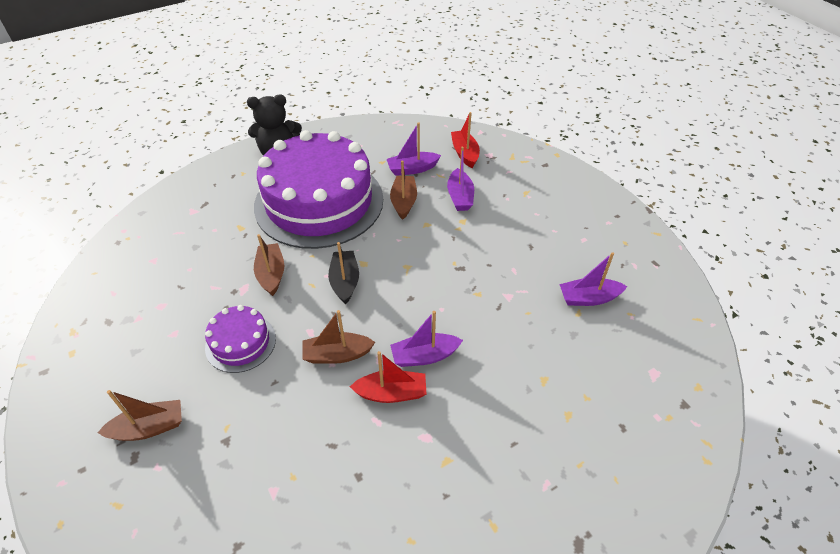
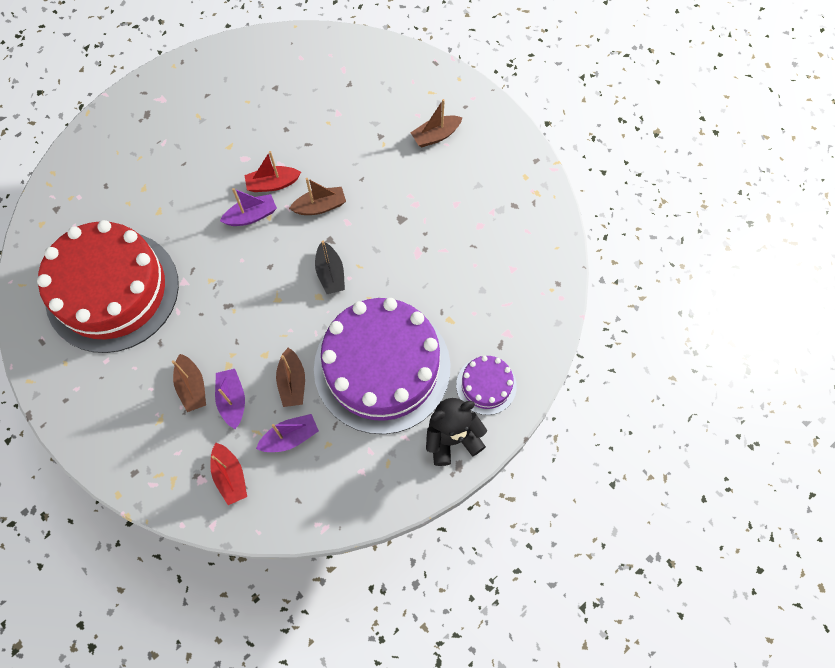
camera: 170 degrees right, 20 degrees up
(240, 343) = (399, 204): purple cake -> purple cake (486, 385)
(271, 274) = (399, 271): brown boat -> brown boat (192, 387)
(588, 298) = (112, 291): purple boat -> red cake

